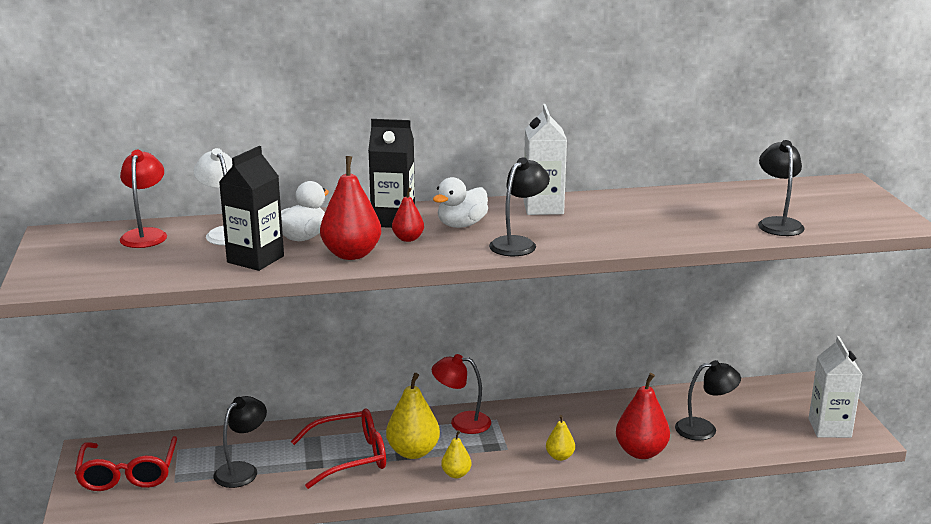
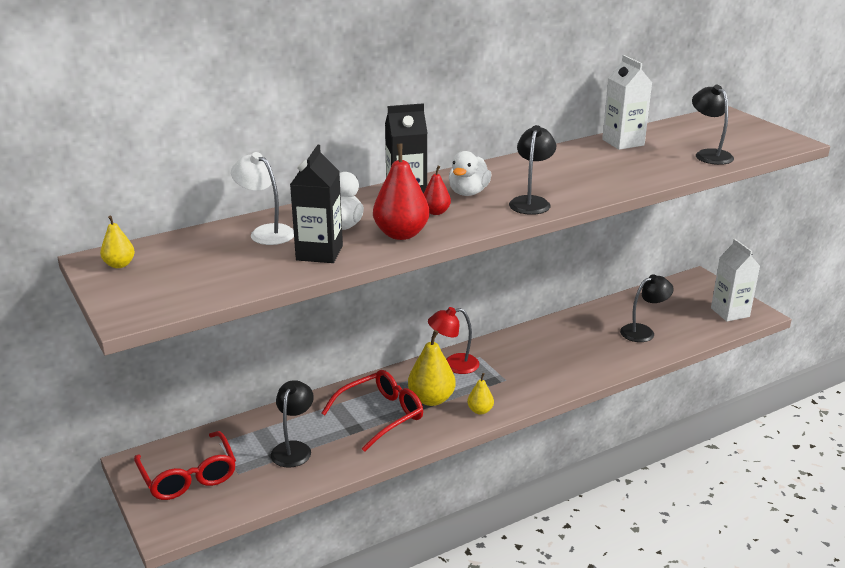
camera: 20 degrees left, 5 degrees up
(146, 235) = (190, 246): red lamp -> none
(543, 208) = (520, 167): white carton -> white carton (623, 142)
(560, 456) = (551, 377): yellow pear -> yellow pear (119, 265)
(641, 452) = (610, 360): red pear -> none

